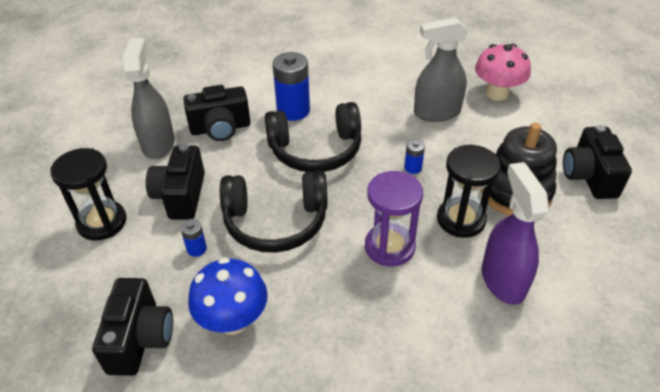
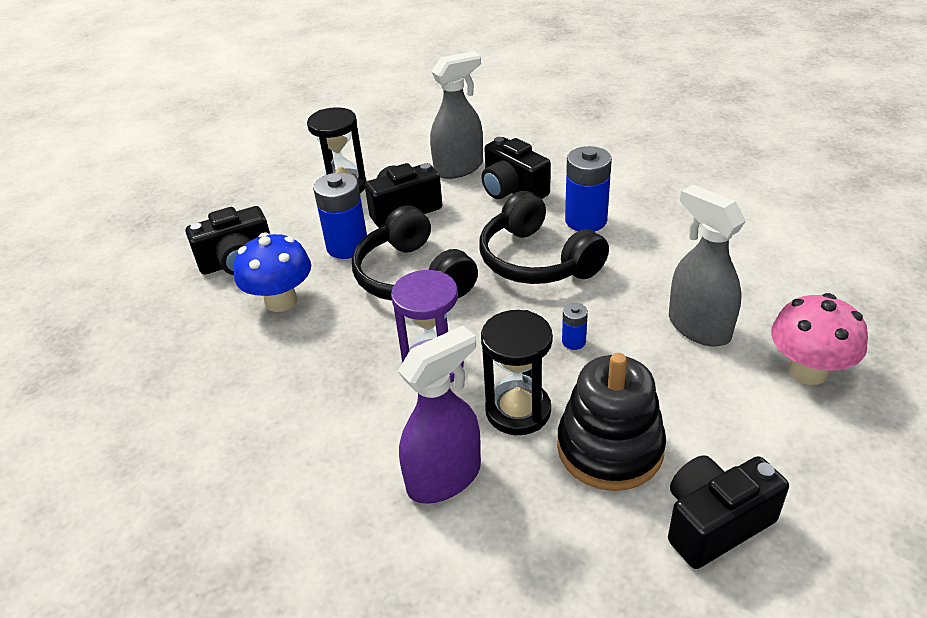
camera: 65 degrees right, 5 degrees down
(196, 249) = (347, 246): blue battery -> blue battery, size x2.08

